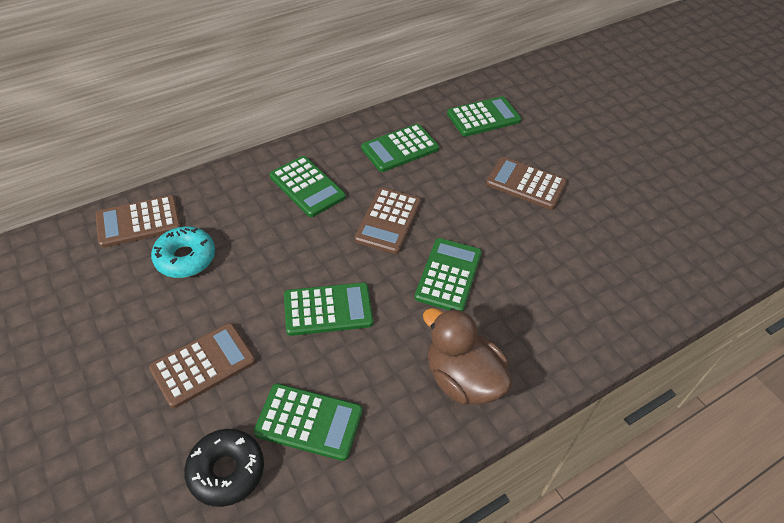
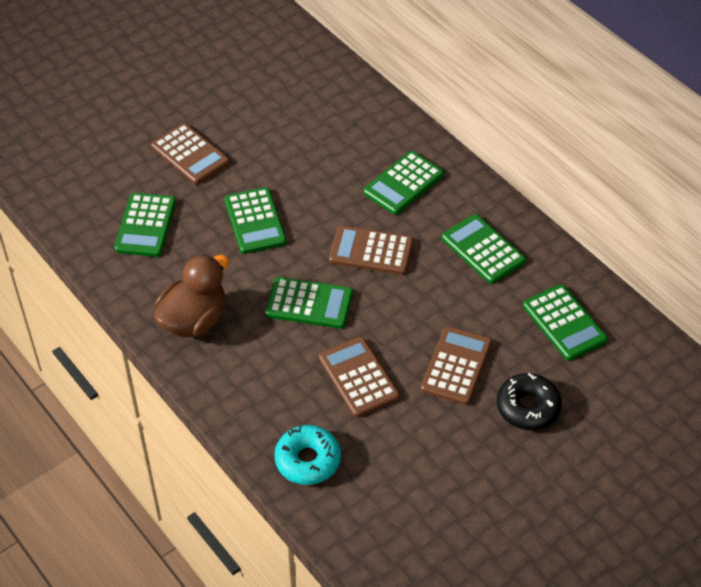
camera: 85 degrees right, 0 degrees up
(138, 222) = (331, 81): brown calculator -> brown calculator (358, 377)
(185, 258) = (296, 119): turquoise donut -> turquoise donut (308, 460)
(226, 471) = (103, 186): black donut -> black donut (528, 407)

